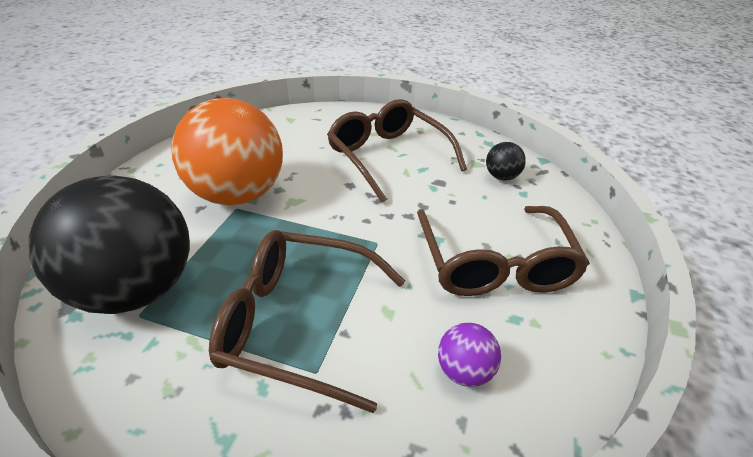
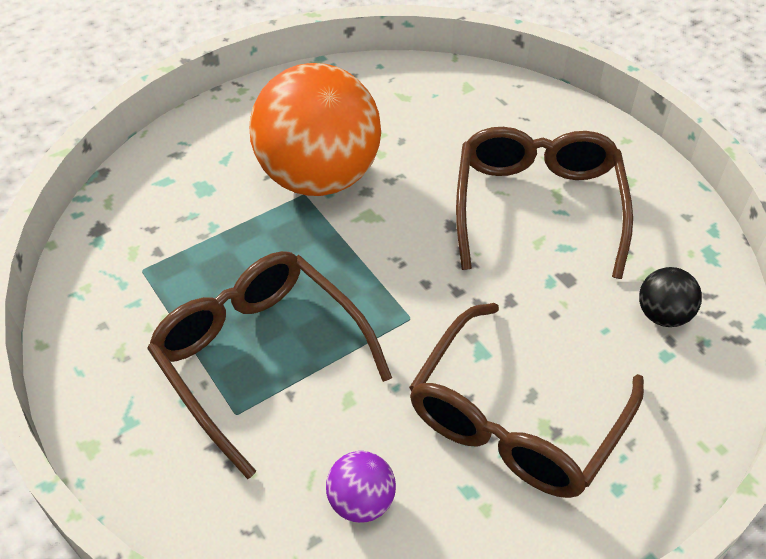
camera: 40 degrees right, 10 degrees up
(137, 289) = (157, 242): black ball -> none

